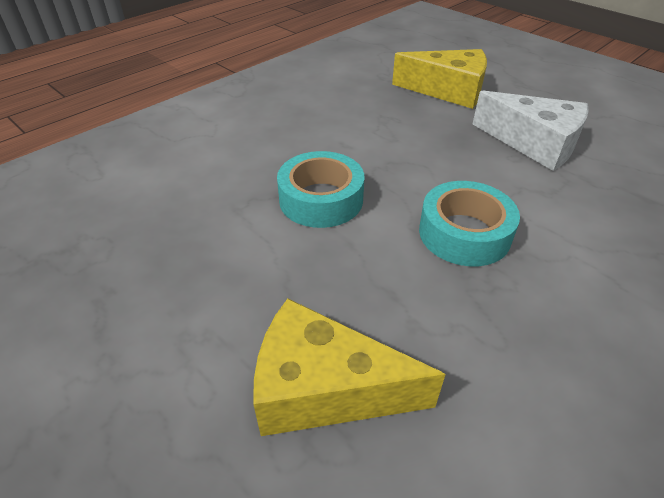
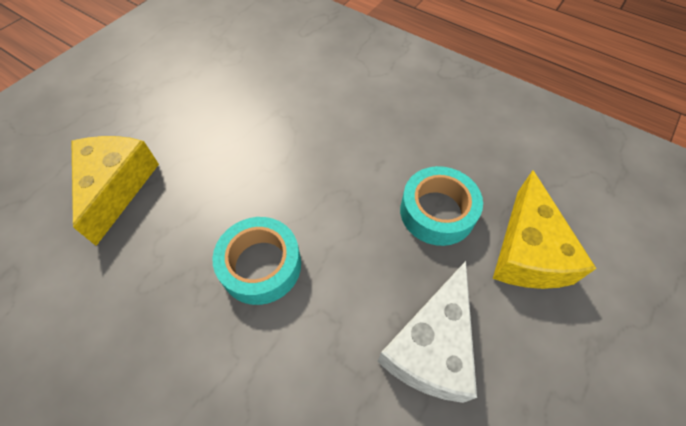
camera: 80 degrees right, 15 degrees up
(321, 199) = (294, 158): turquoise tape -> turquoise tape (437, 212)

